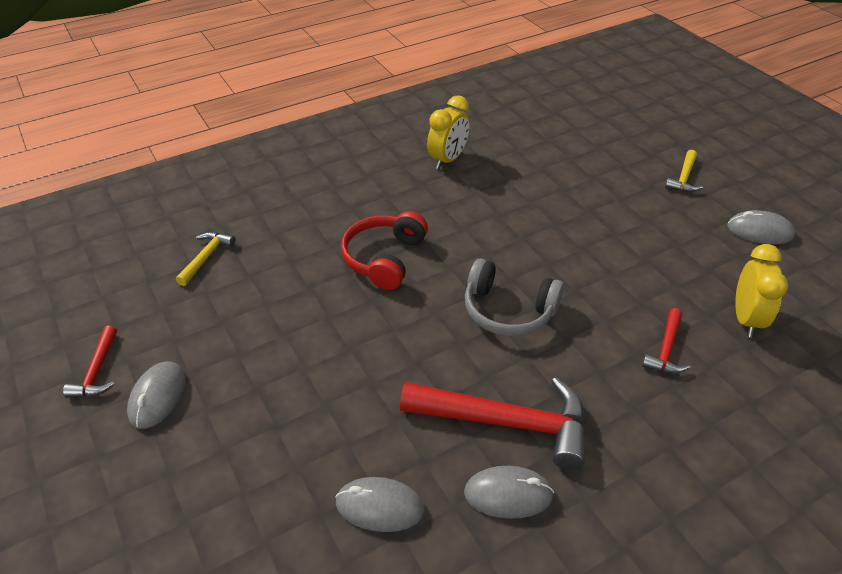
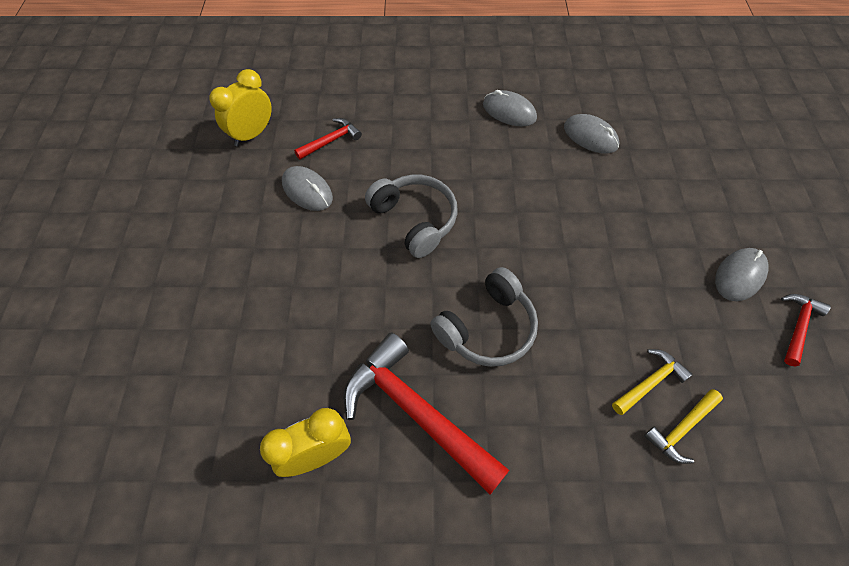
camera: 150 degrees left, 15 degrees up
(384, 258) = (487, 328): red headphones -> grey headphones
(506, 422) = (481, 146): red hammer -> red hammer (416, 413)
(684, 178) = (110, 279): yellow hammer -> yellow hammer (649, 382)
(759, 231) = (137, 190): grey mouse -> grey mouse (307, 191)

